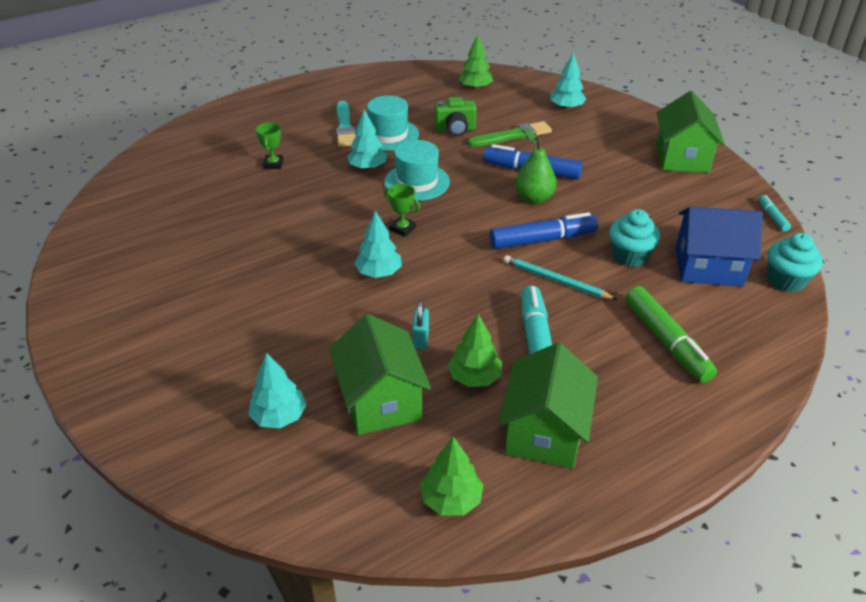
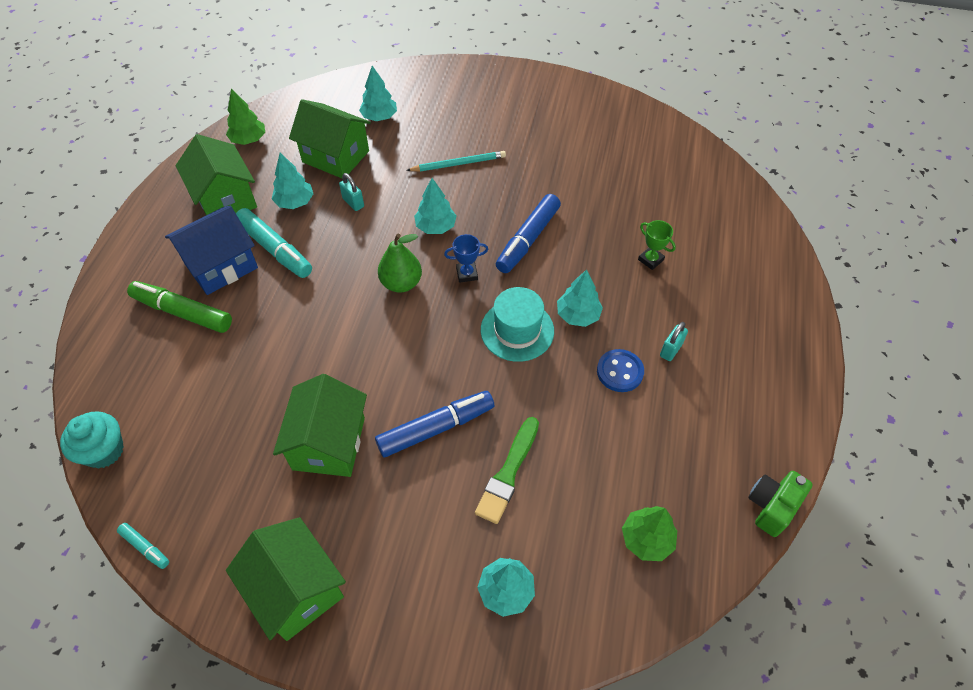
camera: 135 degrees right, 15 degrees up
(345, 127) = (671, 350): turquoise brush -> turquoise padlock
(388, 135) = (620, 372): turquoise hat -> blue button
(402, 229) = (467, 274): green trophy -> blue trophy
(455, 130) = (572, 433): green camera -> green camera (771, 506)
(474, 377) = (295, 202): green tree -> turquoise tree
(534, 198) = (398, 389): green pear -> green pear (401, 283)
(542, 240) = (348, 344): blue marker -> blue marker (528, 239)
(556, 280) = (303, 310): turquoise pencil -> turquoise pencil (458, 164)
(609, 199) = (329, 443): none -> green house
(629, 256) = (261, 379): turquoise cupcake -> none
(708, 267) = (184, 417): blue house -> blue house (221, 265)

